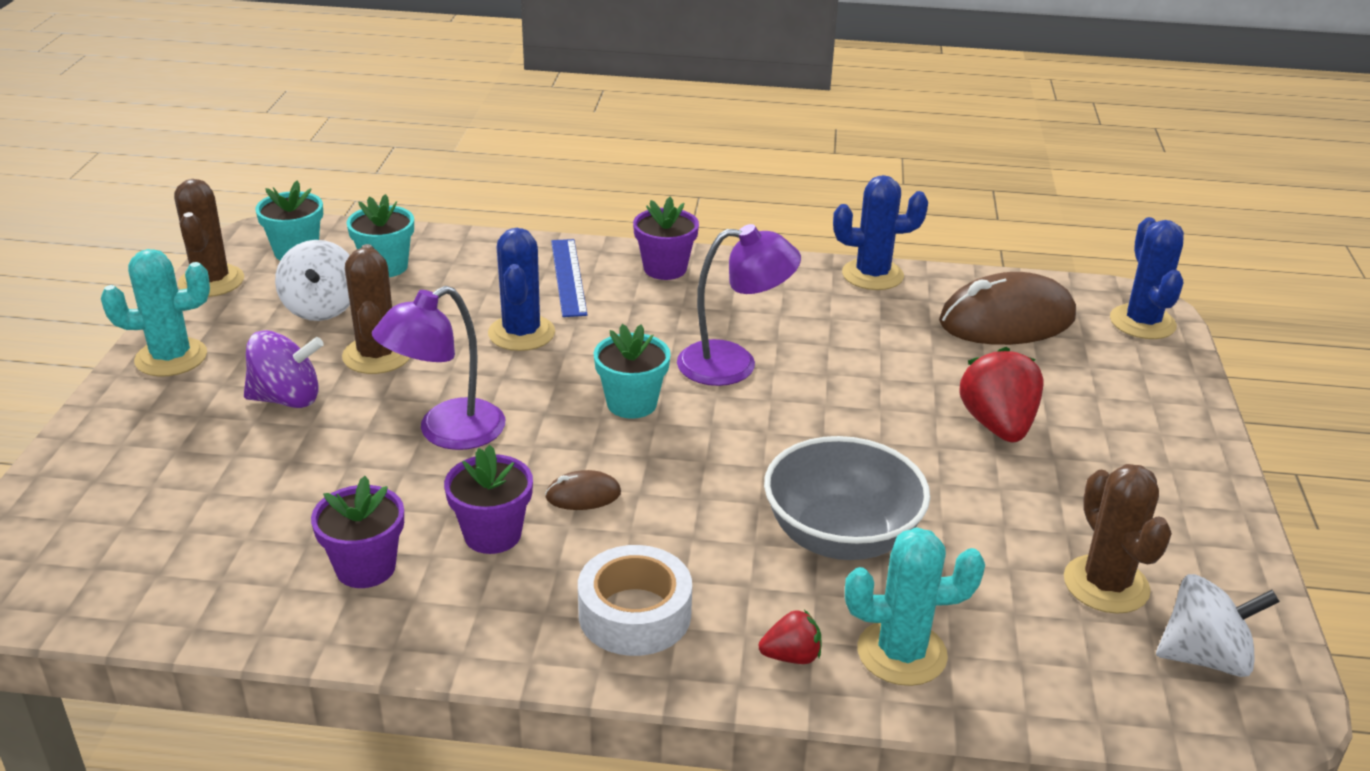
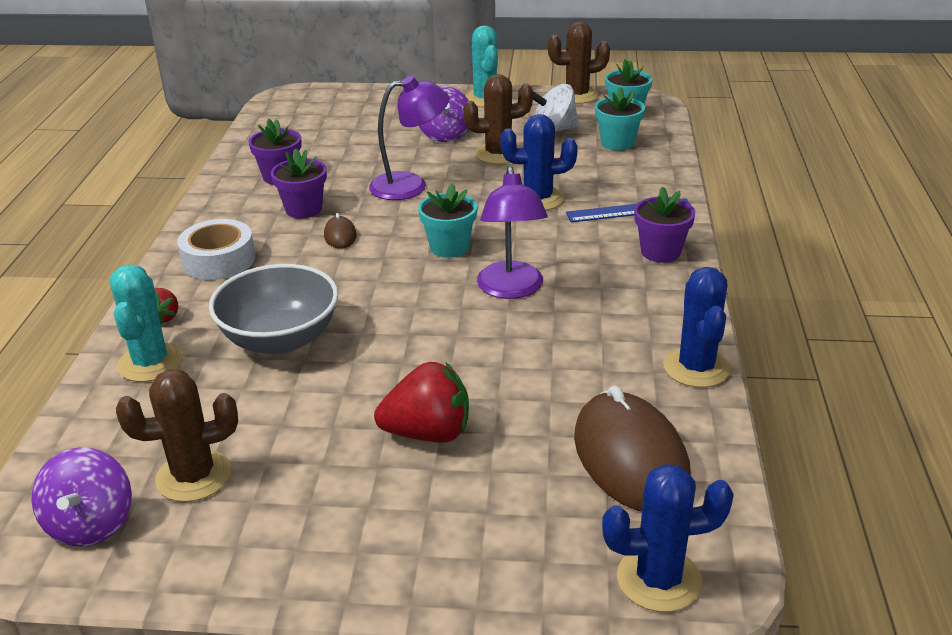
camera: 90 degrees right, 0 degrees up
(447, 433) = (410, 185): purple lamp -> purple lamp turned 120 degrees clockwise
(1204, 657) = (91, 524): white spinning top -> purple spinning top

